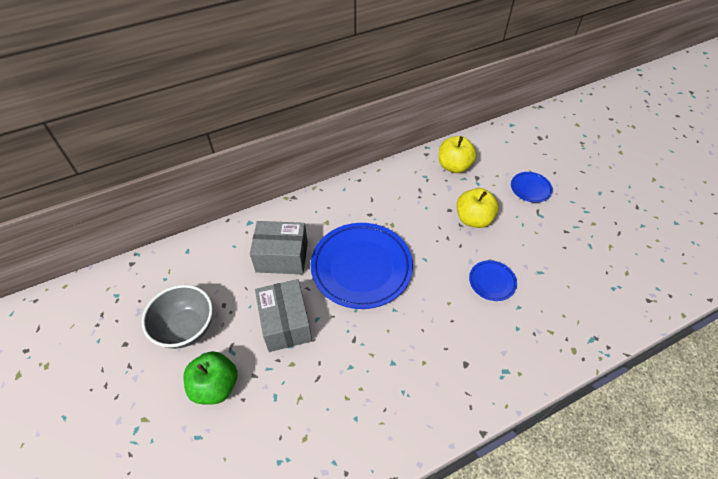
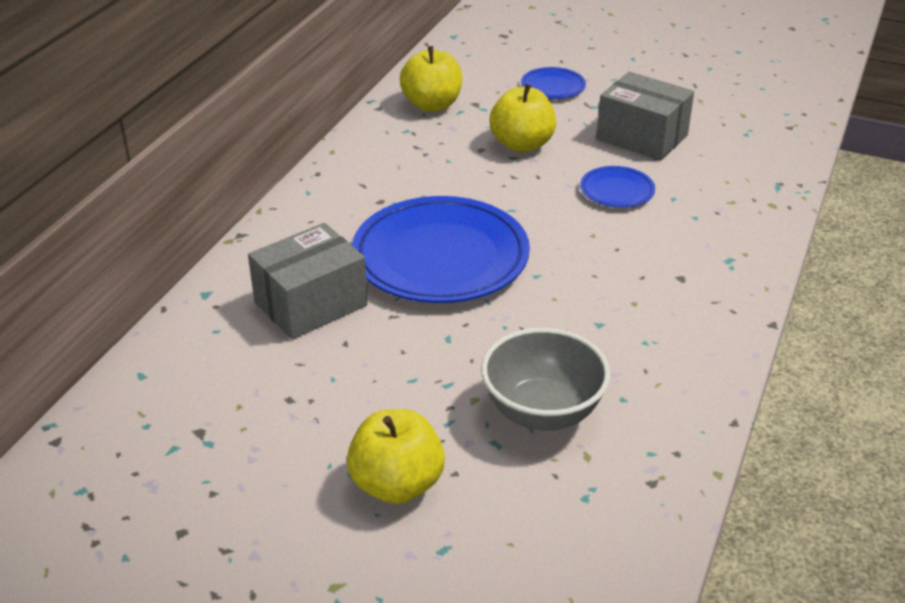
camera: 40 degrees left, 15 degrees down
(186, 328) = (264, 456): grey bowl -> grey bowl (542, 412)
(215, 386) = (397, 484): green apple -> yellow apple
(285, 323) = (411, 366): grey box -> grey box (642, 137)

